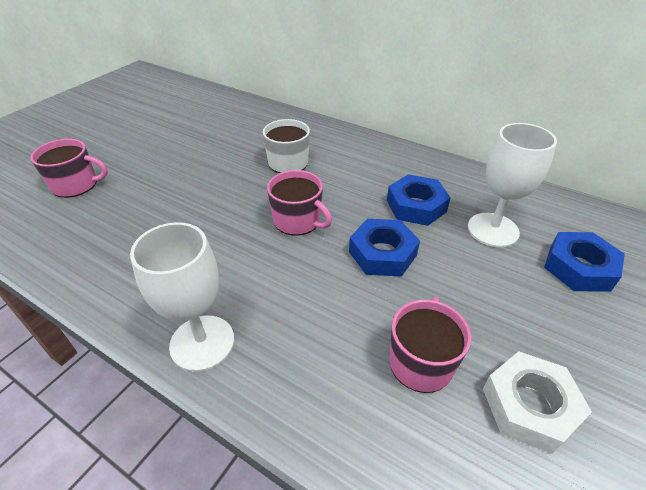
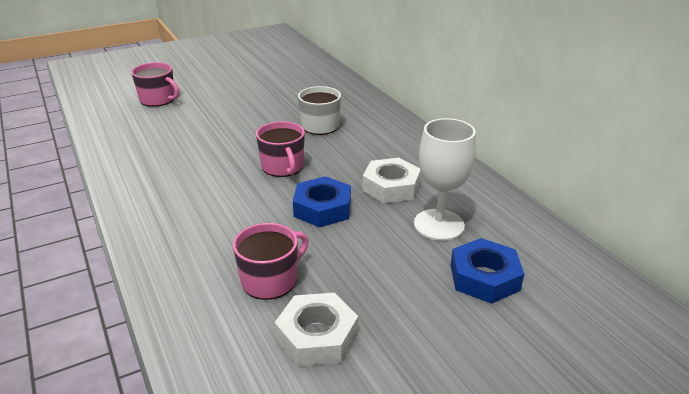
camera: 30 degrees right, 10 degrees down
(202, 342) = (144, 214): white goblet -> none
(416, 206) = (391, 187): blue nut -> white nut

